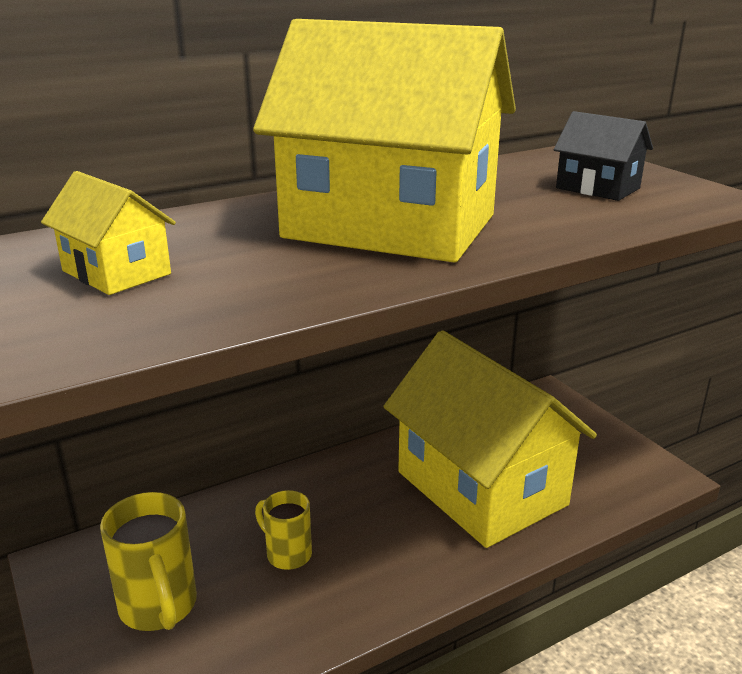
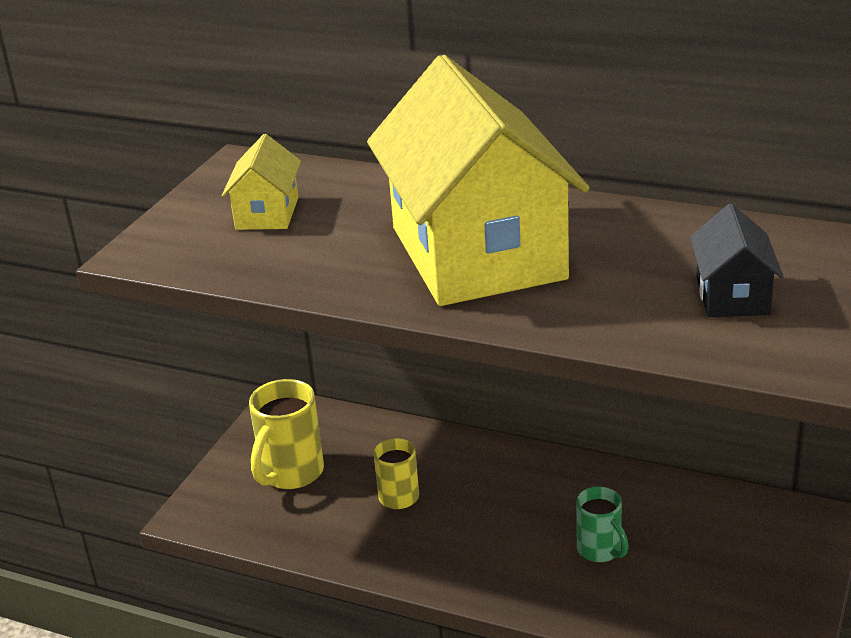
camera: 55 degrees right, 5 degrees up
(481, 488) = (600, 550): yellow house -> green mug

